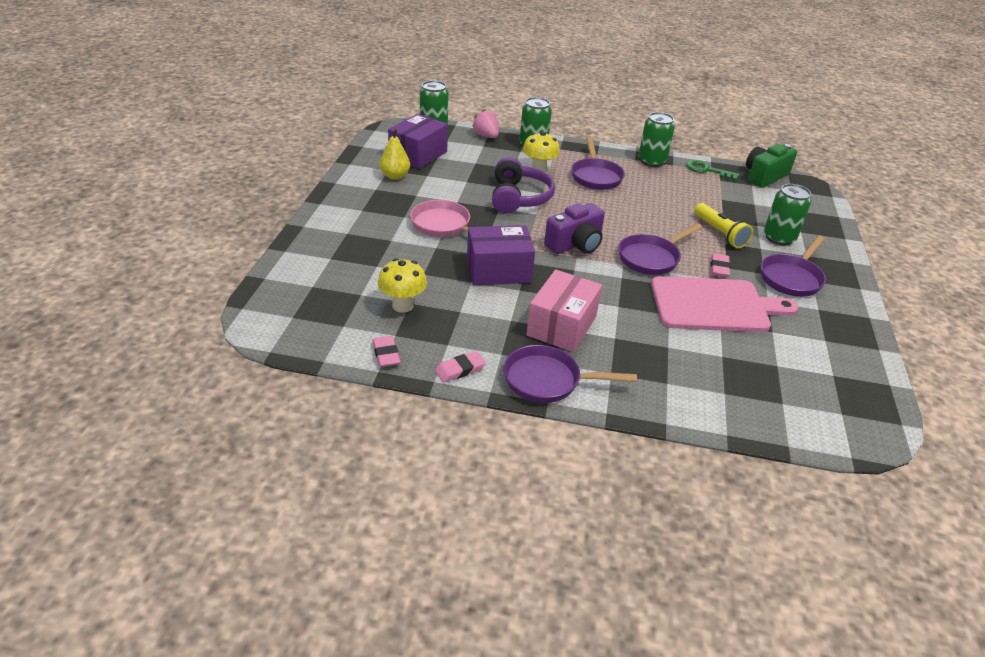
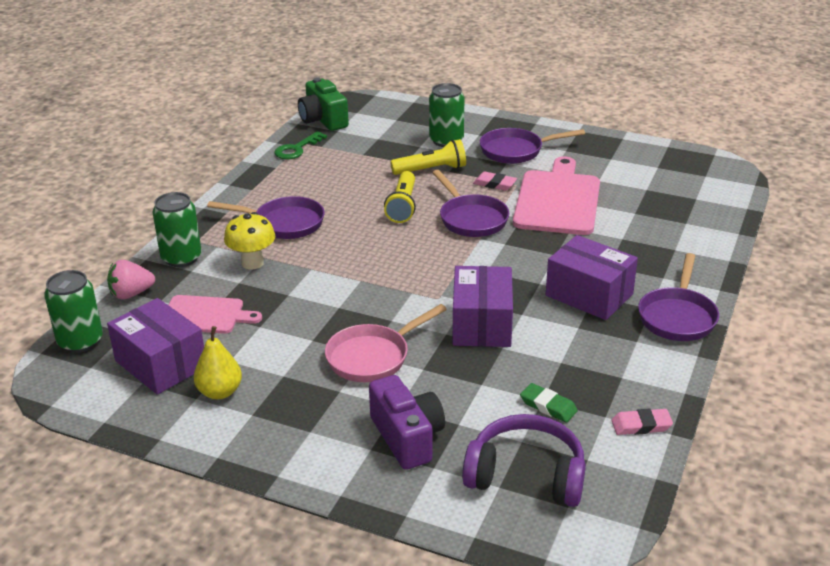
camera: 75 degrees left, 5 degrees down
(402, 306) = (548, 406): yellow mushroom -> green eraser
(460, 369) = (665, 372): pink eraser -> none
(472, 162) = (205, 315): none -> pink cutting board
(518, 198) = (318, 288): purple headphones -> purple headphones (526, 475)
(562, 326) = (589, 295): pink box -> purple box
(575, 244) = (436, 262): purple camera -> purple camera (407, 437)
(651, 161) = (261, 179): green can -> none
(651, 223) = (403, 206): none -> yellow flashlight
(792, 278) = (516, 151): purple pan -> purple pan turned 120 degrees clockwise

